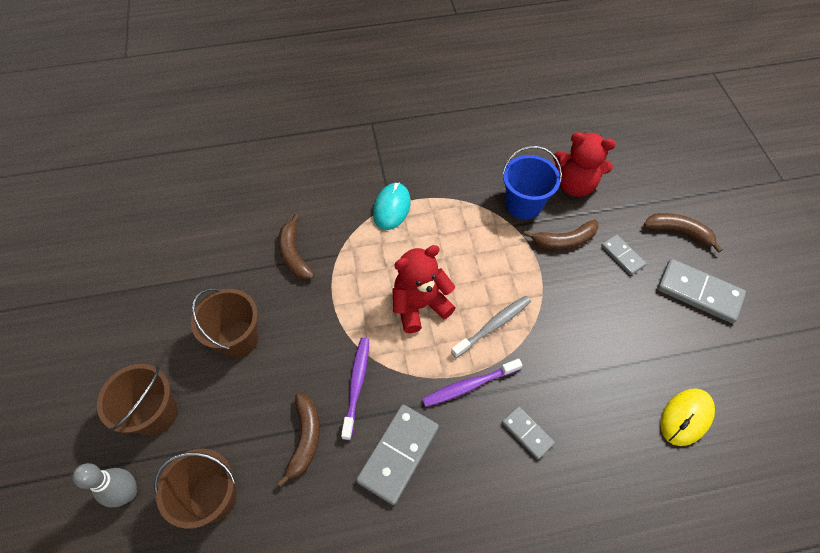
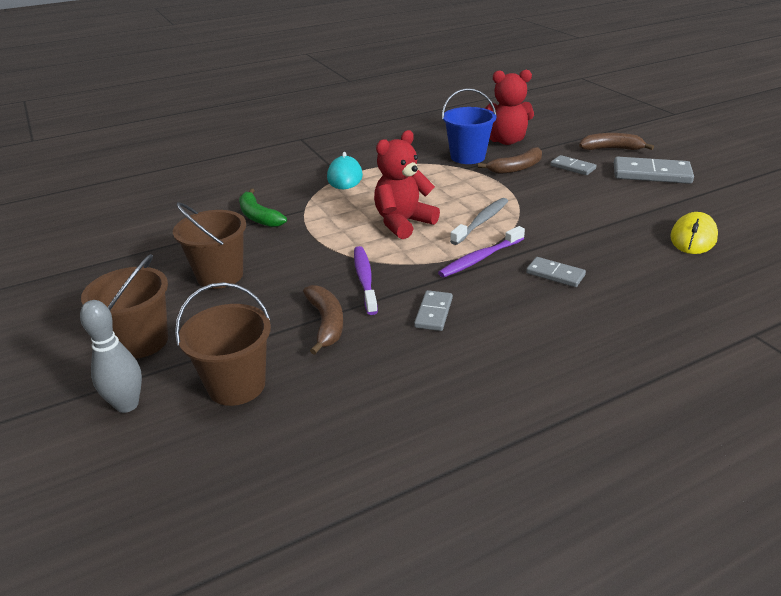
camera: 15 degrees left, 25 degrees down
(294, 254) = (258, 216): brown banana -> green banana
(398, 454) = (434, 313): grey domino -> grey domino, size x0.57

